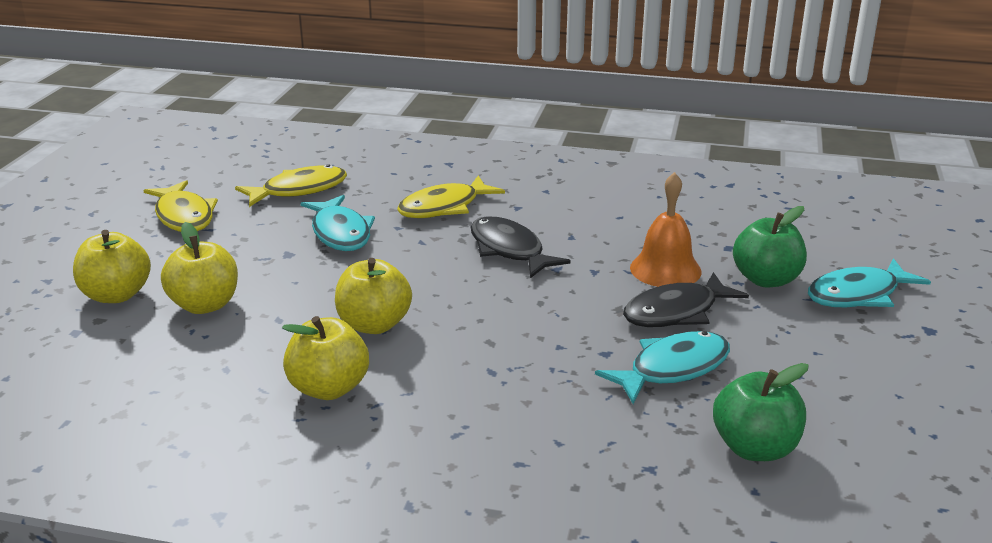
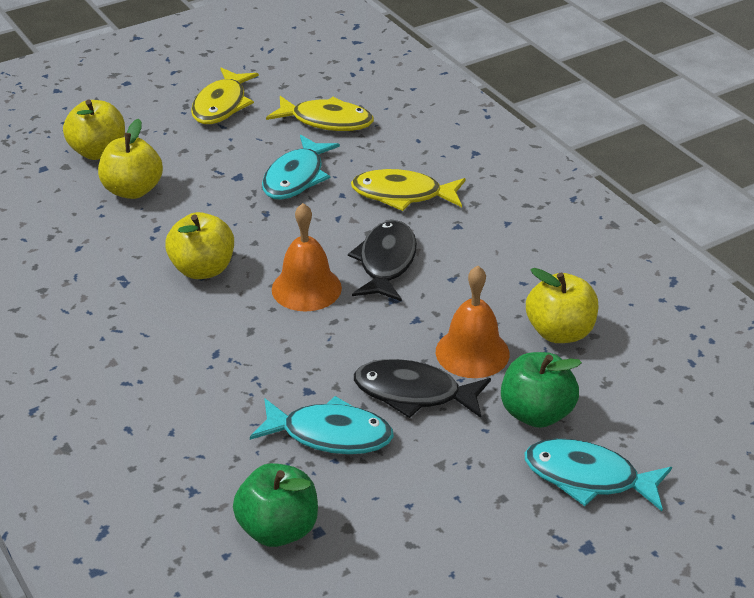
camera: 45 degrees right, 10 degrees up
(329, 388) = (109, 300): yellow apple -> yellow apple (559, 332)
(482, 294) = (306, 288): none -> orange bell

